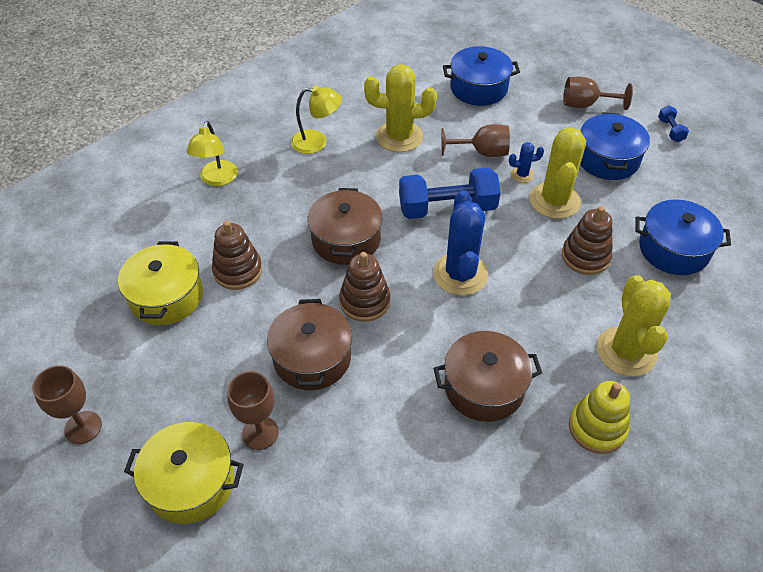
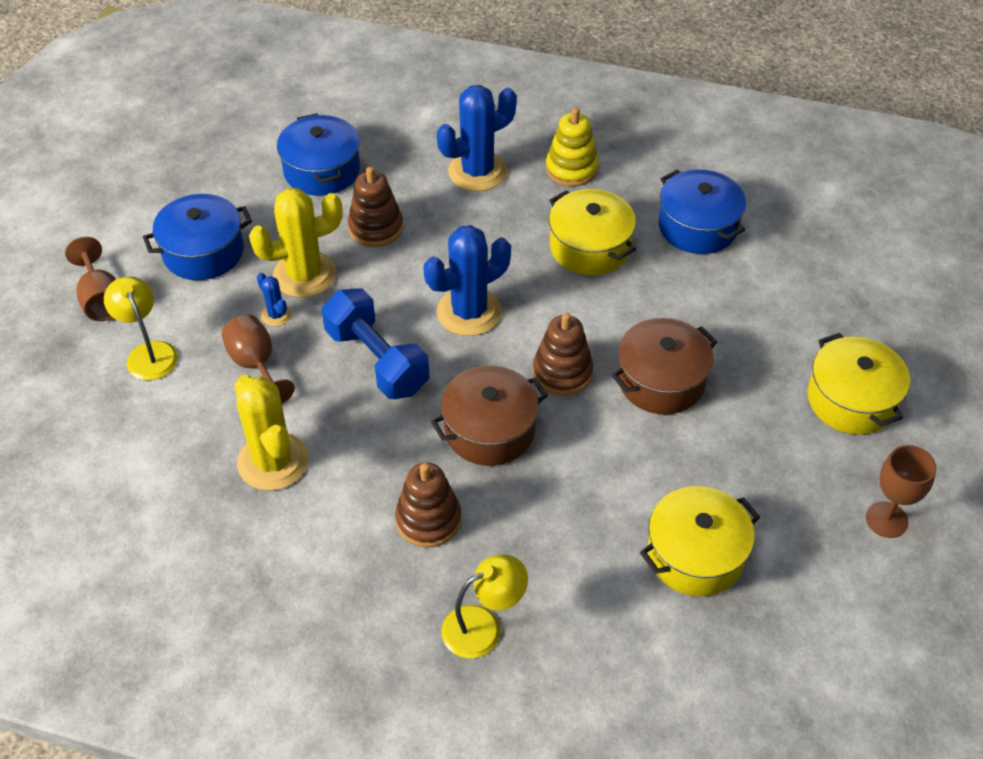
camera: 120 degrees left, 0 degrees up
(238, 271) = (609, 507): brown stacking toy -> brown stacking toy (428, 519)
(260, 433) = (766, 377): brown goblet -> none
(317, 142) = (337, 549): yellow lamp -> yellow lamp (148, 353)
(478, 88) = (116, 418): blue pot -> blue pot (697, 227)
(484, 387) = (590, 247): brown pot -> yellow pot
(626, 351) = (477, 171): yellow cactus -> blue cactus
(670, 130) = (117, 214): blue dumbbell -> none

